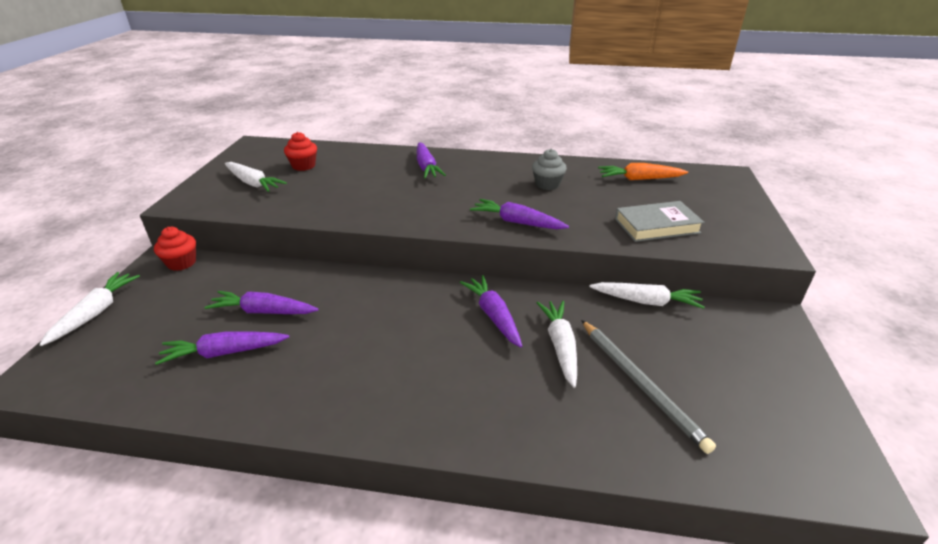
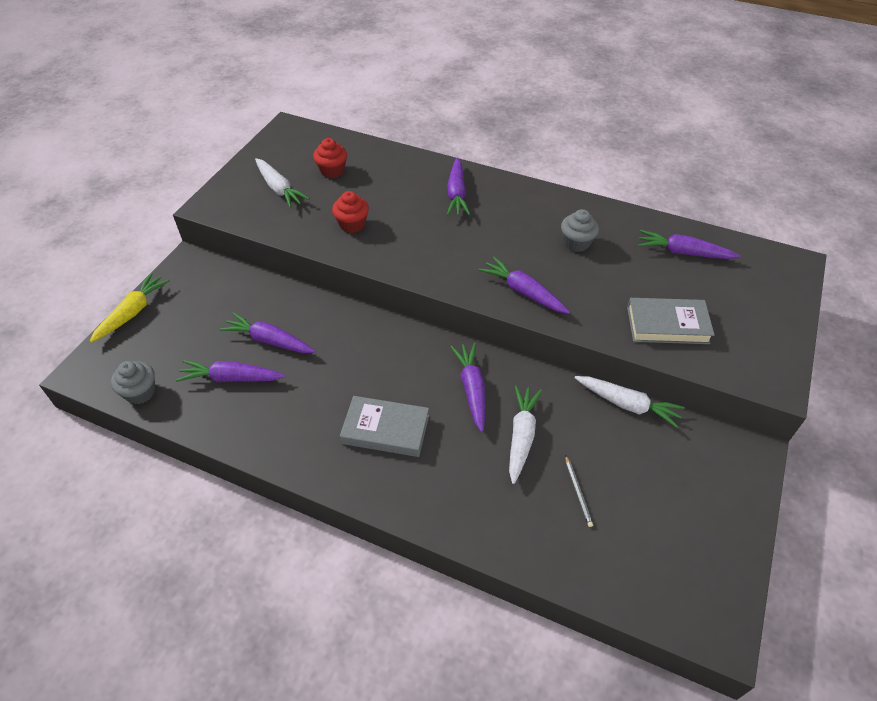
camera: 15 degrees right, 15 degrees up
(96, 312) = (132, 312): white carrot -> yellow carrot
(109, 387) = (140, 392): none -> grey cupcake
(181, 263) = (206, 268): red cupcake -> red cupcake (352, 224)
(415, 367) = (385, 429): none -> grey book
(639, 179) = (683, 252): orange carrot -> purple carrot
(640, 384) = (578, 492): grey pencil -> grey pencil, size x0.46

